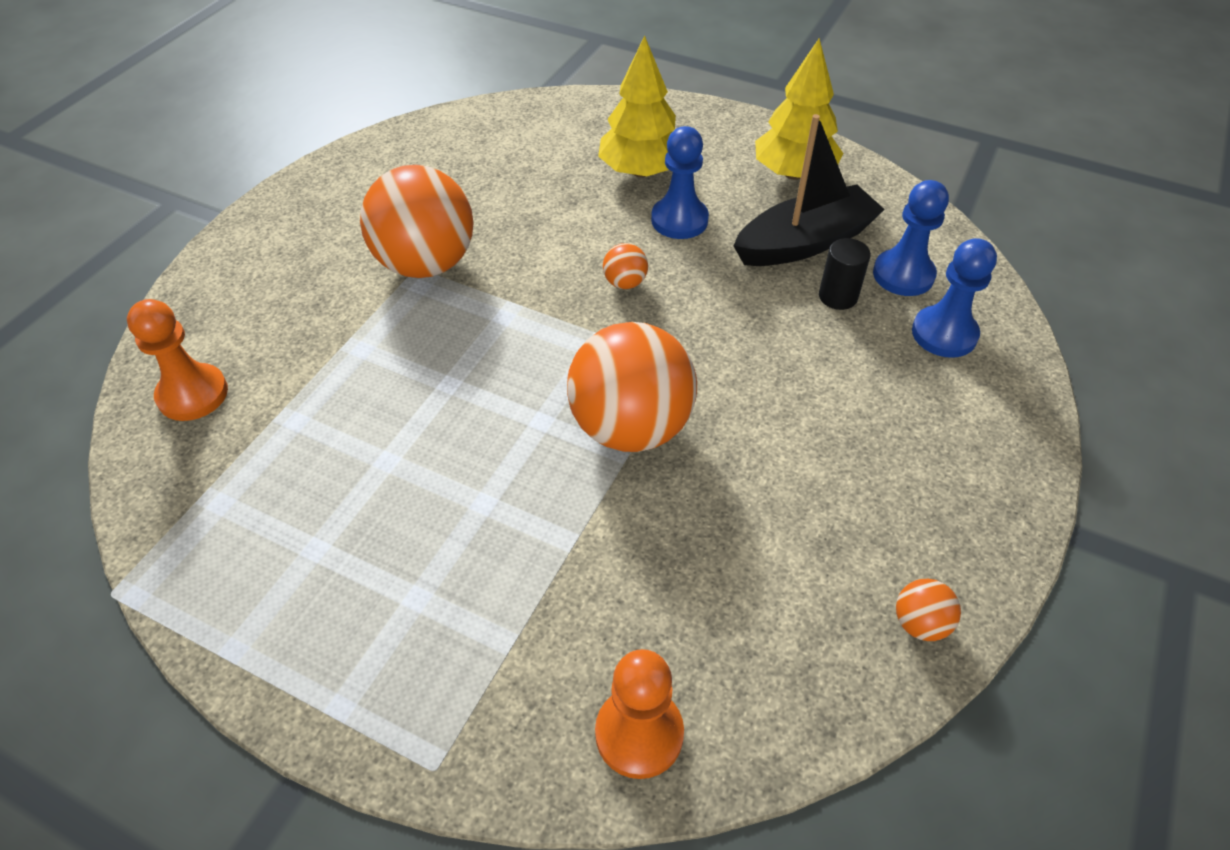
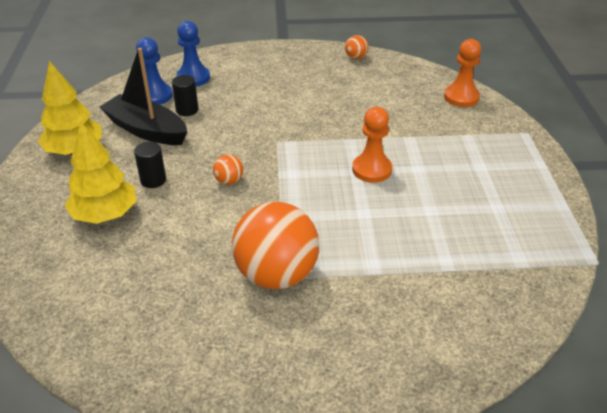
camera: 120 degrees left, 10 degrees down
(193, 394) = (479, 321): orange pawn -> orange pawn (372, 170)
(631, 427) = (332, 143): orange ball -> none
(679, 220) = (153, 180): blue pawn -> black cylinder

